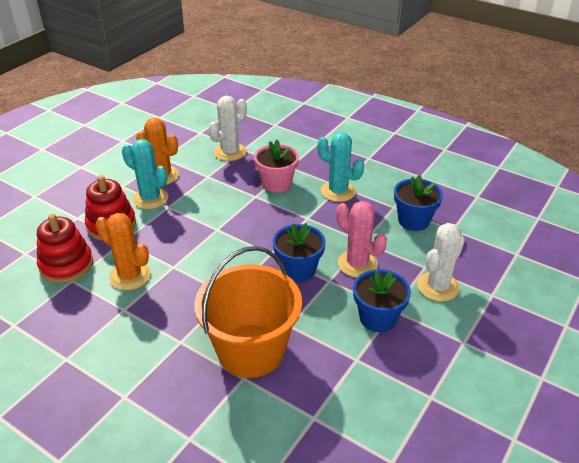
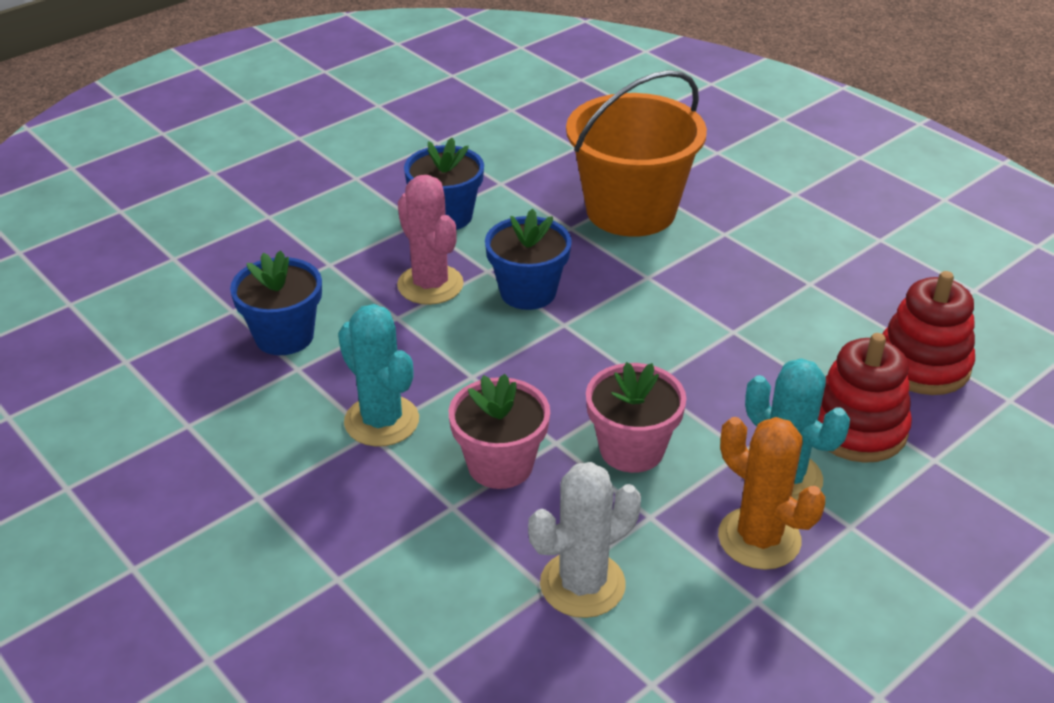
camera: 165 degrees left, 0 degrees up
(130, 276) = (806, 328): orange cactus -> none
(220, 198) = (631, 449): none -> pink flower pot
(438, 287) = (334, 236): white cactus -> none

